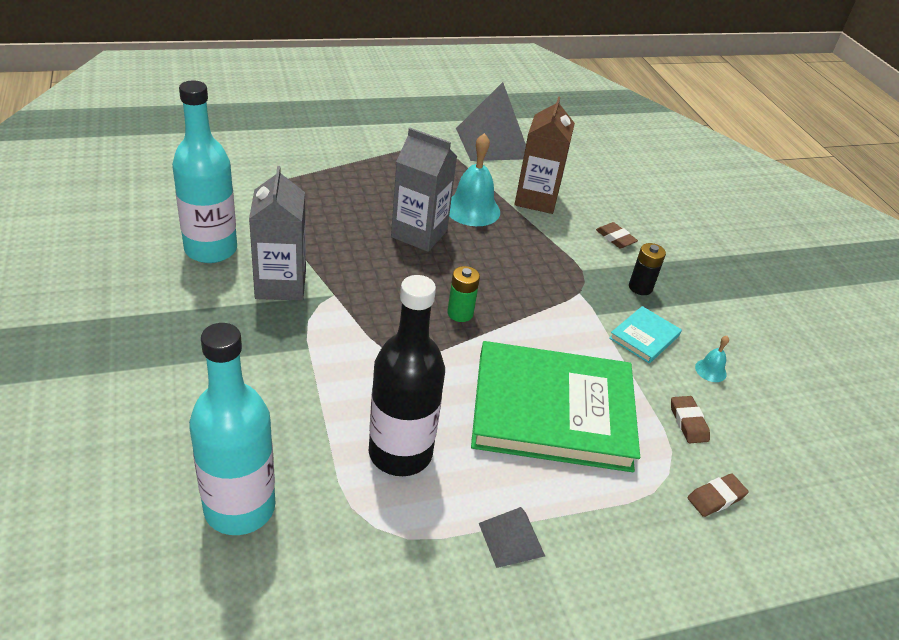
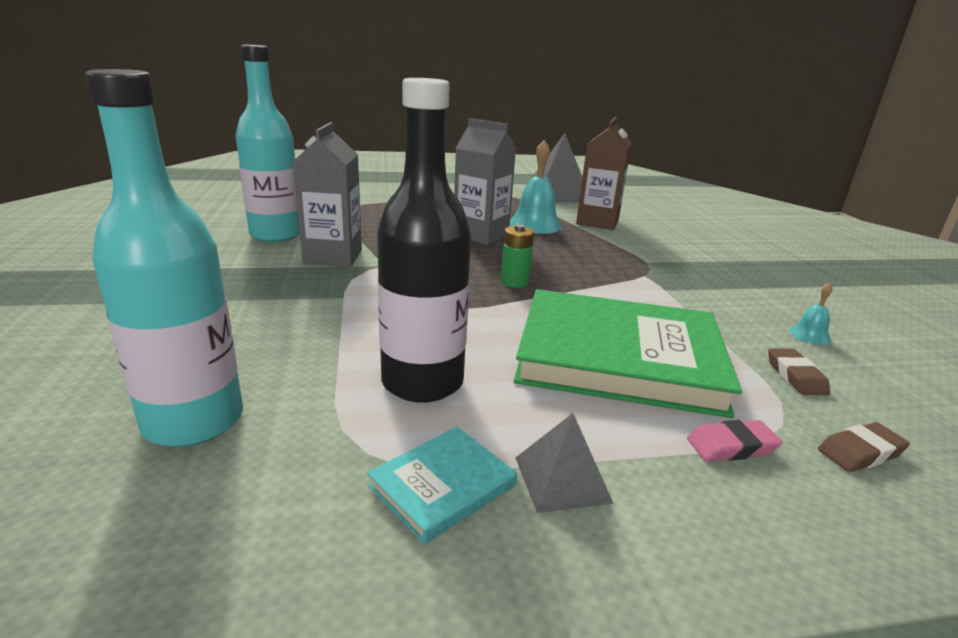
camera: 10 degrees right, 15 degrees down
(615, 238) = (678, 245): brown eraser -> none
(628, 500) = (731, 446): none -> pink eraser
(640, 287) = (711, 275): black battery -> none
(644, 337) = (722, 307): turquoise book -> turquoise book (442, 485)

